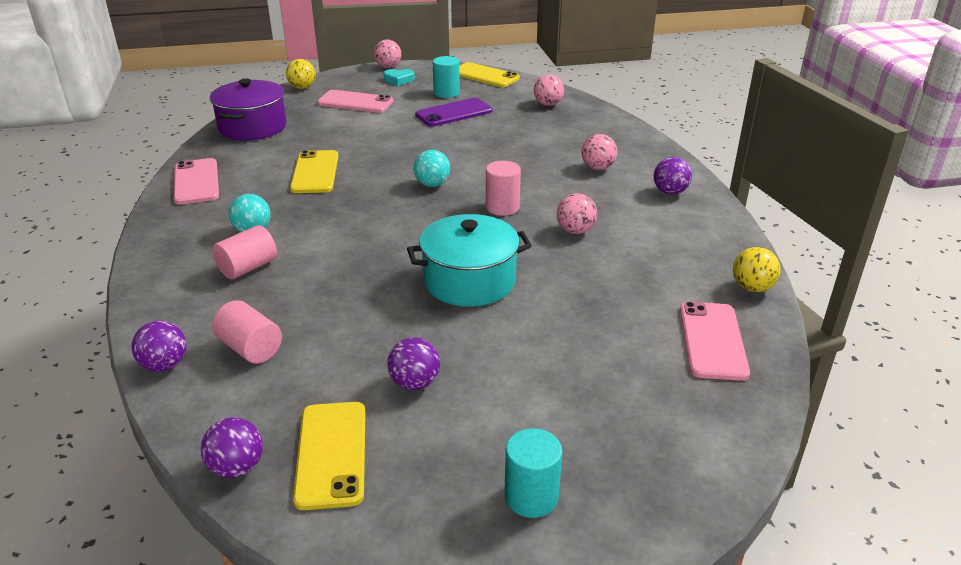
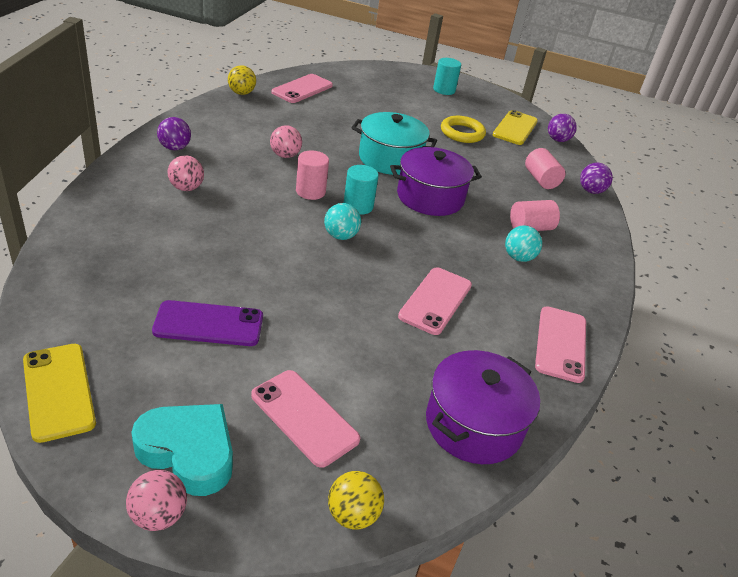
camera: 155 degrees left, 5 degrees up
(315, 172) = (435, 300): yellow phone -> pink phone
(383, 254) = (430, 197): none -> purple pot
(399, 80) = (188, 452): turquoise heart -> turquoise heart, size x1.90
(414, 383) = (462, 133): purple ball -> yellow ring
(446, 93) = (166, 373): turquoise cylinder -> turquoise cylinder (358, 206)
(548, 104) = (86, 284): pink ball -> none

